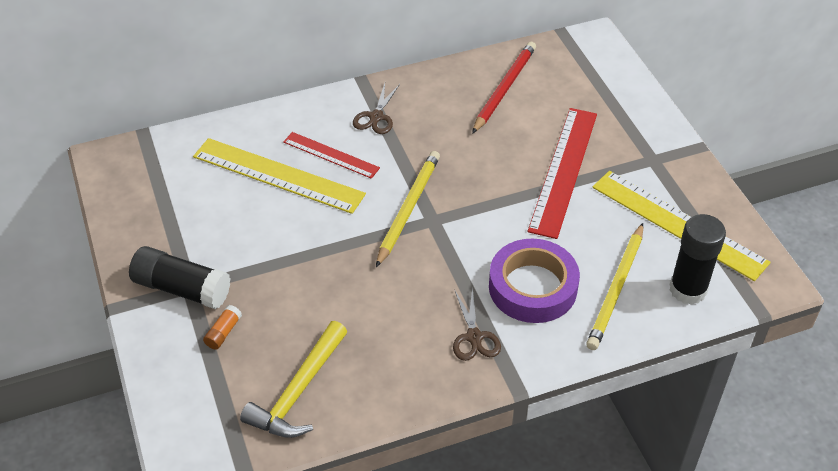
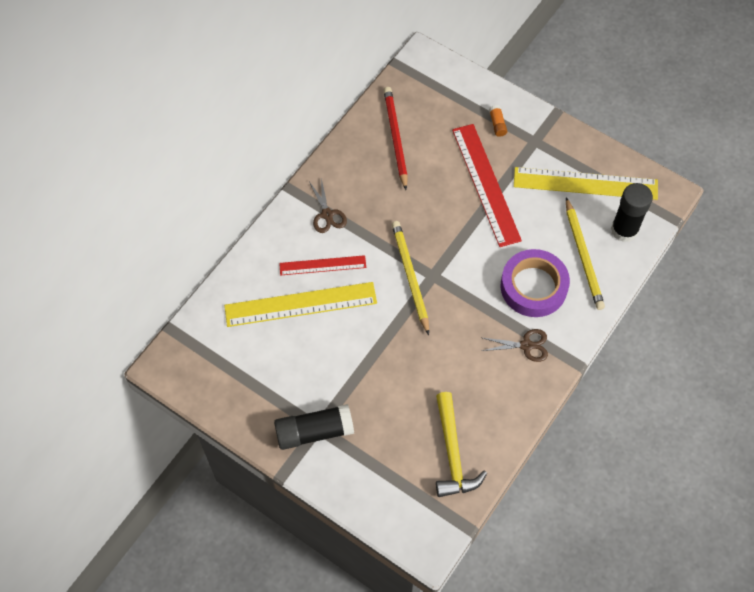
camera: 35 degrees left, 15 degrees up
(223, 332) = (370, 445): orange glue stick -> orange glue stick (497, 124)
(474, 337) = (526, 345): brown scissors -> brown scissors turned 45 degrees counterclockwise

